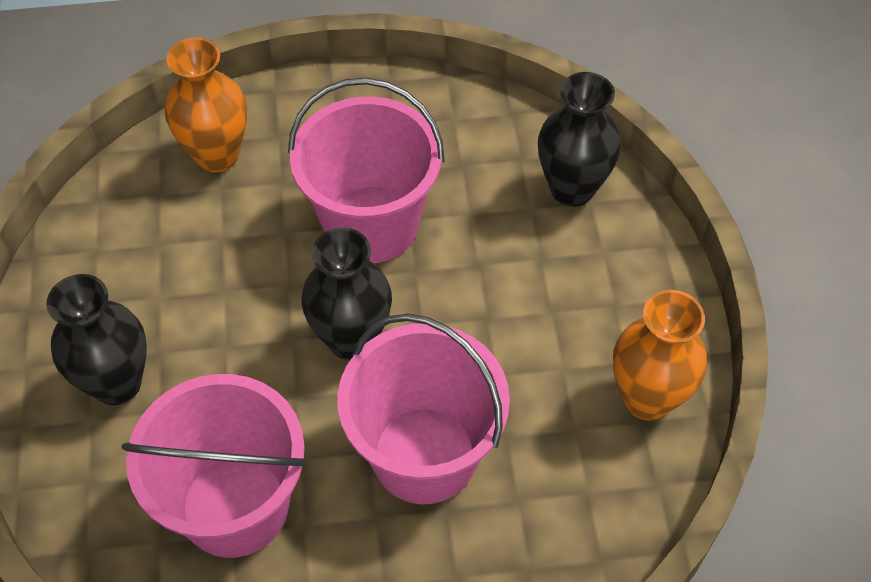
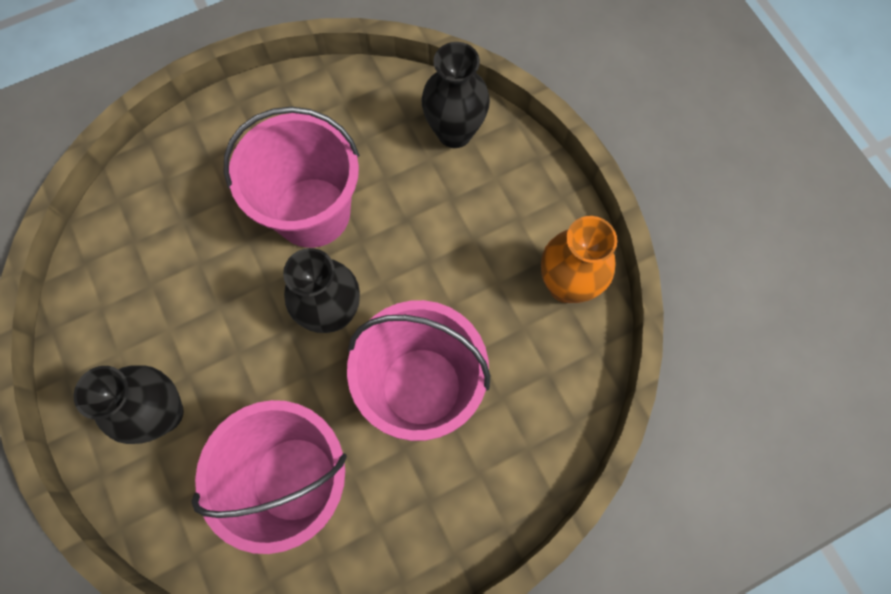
camera: 20 degrees left, 15 degrees up
(217, 155) = (167, 192): orange vase -> none

